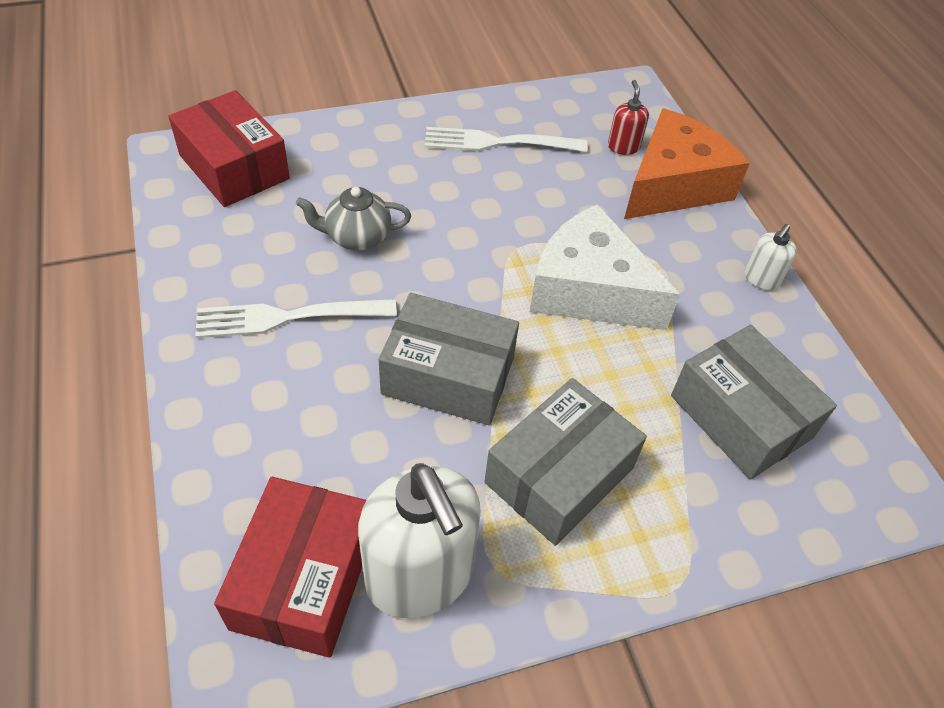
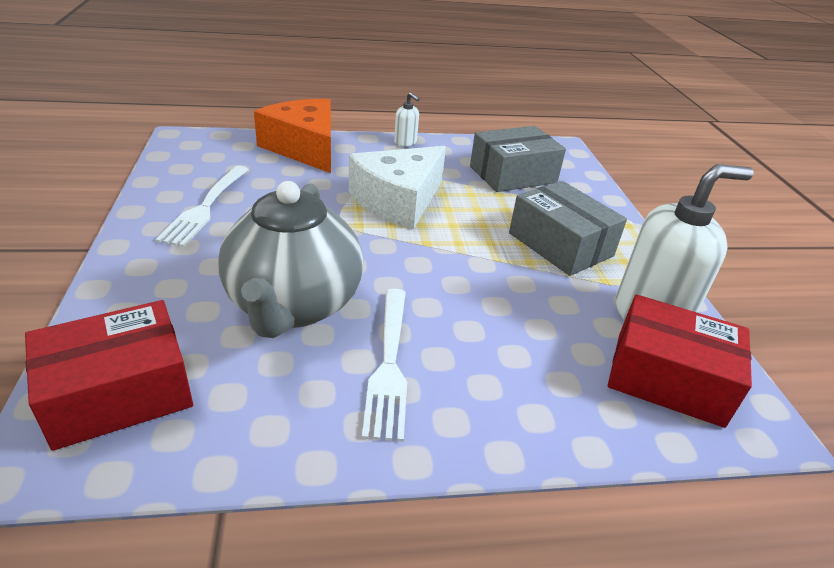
camera: 80 degrees left, 15 degrees down
(357, 237) = (293, 306): grey teapot -> grey teapot, size x2.02
(448, 375) = (472, 277): grey box -> none
(623, 147) = (250, 156): red soap dispenser -> none

